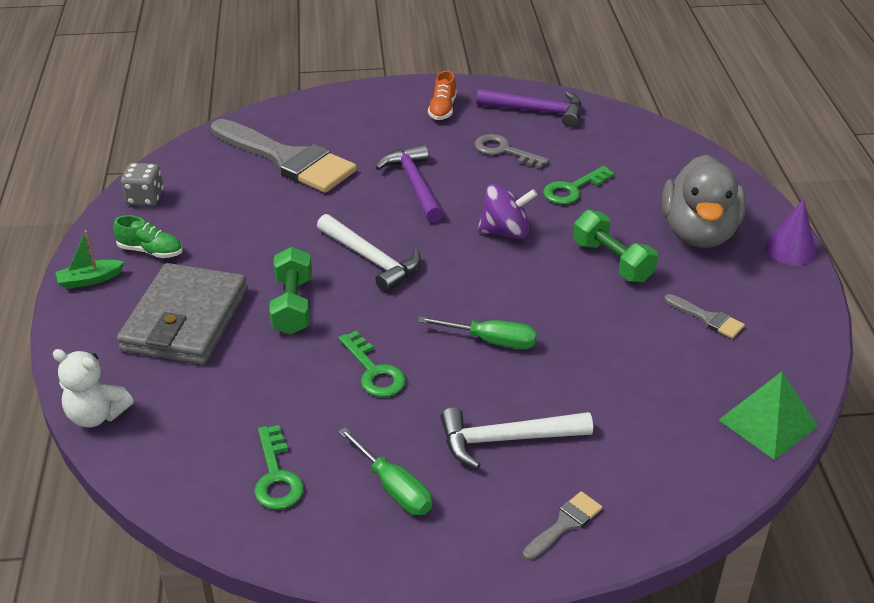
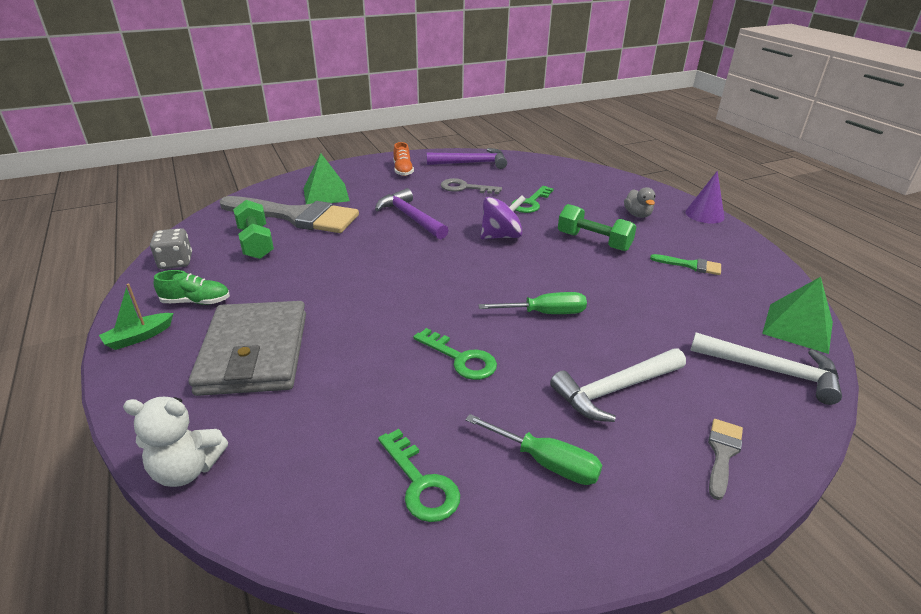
camera: 20 degrees left, 5 degrees down
(293, 305) = (355, 320): green dumbbell -> green dumbbell (256, 243)
(333, 132) = (326, 194): none -> green pyramid
(372, 260) = (406, 273): white hammer -> white hammer (771, 371)
(698, 233) = (637, 215): grey duck -> grey duck, size x0.44
(708, 318) = (691, 265): grey brush -> green brush

